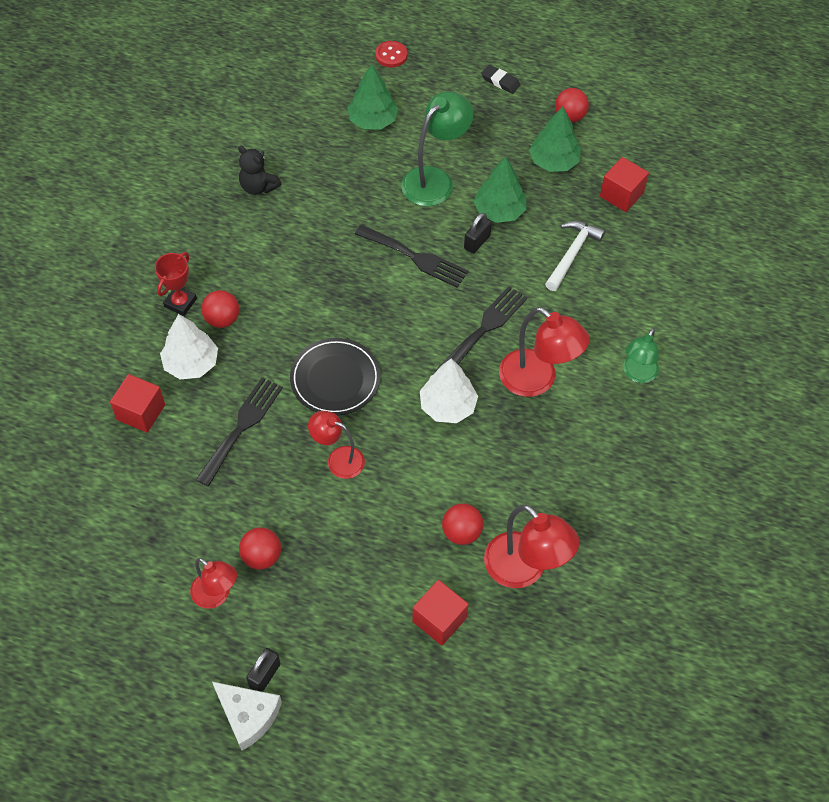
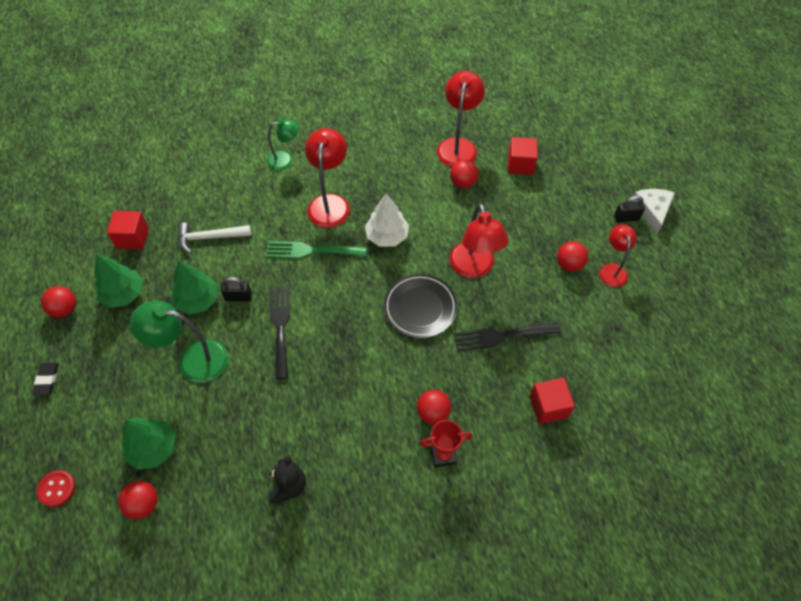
camera: 125 degrees left, 0 degrees up
(191, 363) = (485, 405): white tree -> none
(330, 97) = (144, 504): none -> red ball
(338, 459) = (474, 268): red lamp -> red lamp, size x1.59
(485, 328) = (310, 251): black fork -> green fork

